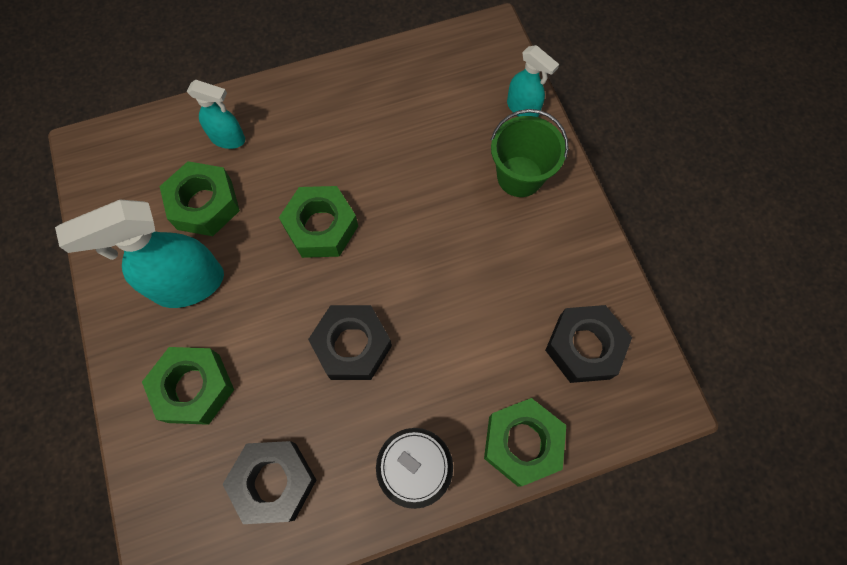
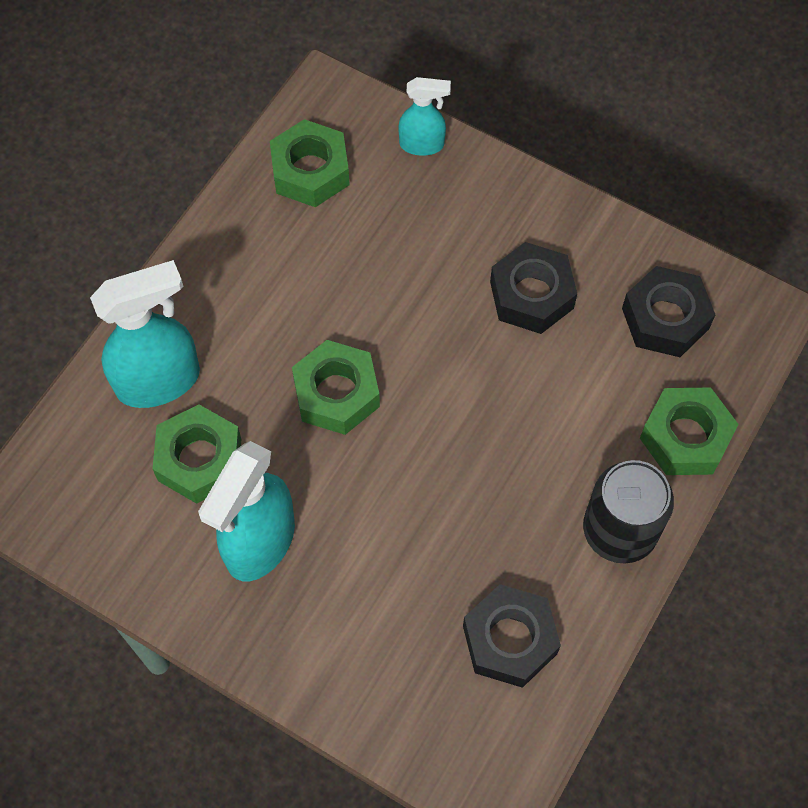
camera: 40 degrees left, 5 degrees down
(194, 388) = (359, 625): green nut -> green nut (310, 171)
(228, 139) = (159, 381): turquoise spray bottle -> turquoise spray bottle, size x1.80
(352, 346) = (467, 474): black nut -> black nut (531, 295)
(520, 176) = (477, 210): green bucket -> none

